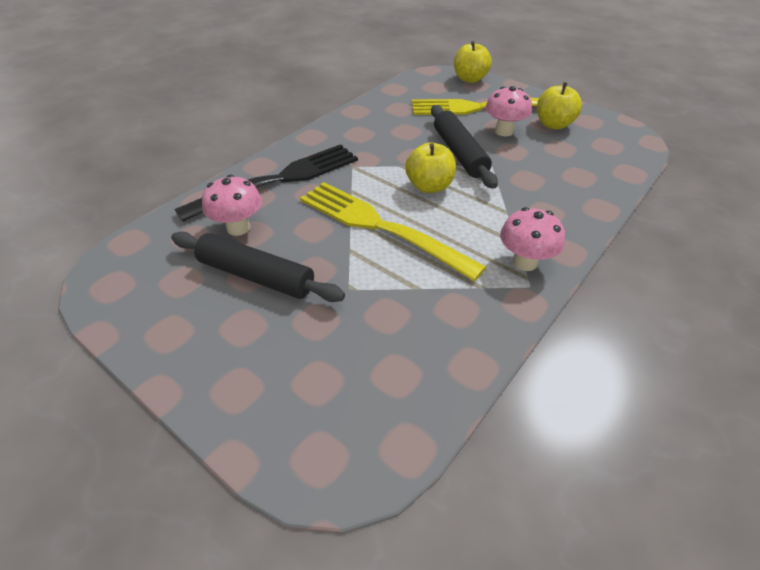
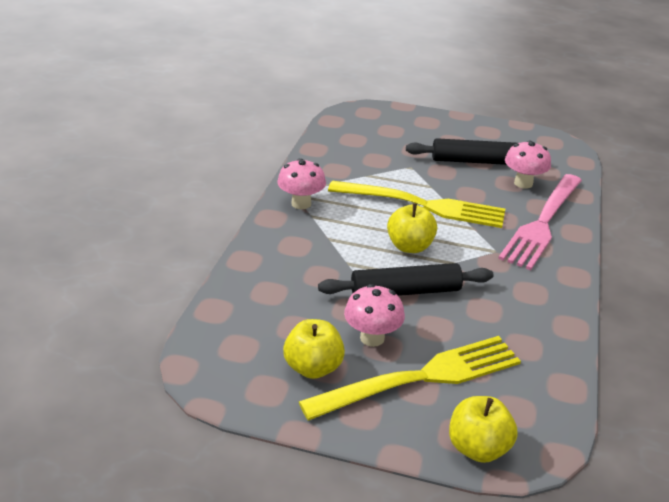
camera: 155 degrees right, 10 degrees down
(278, 180) = (542, 223): black fork -> pink fork
(459, 153) = (405, 291): black rolling pin -> black rolling pin turned 60 degrees counterclockwise

